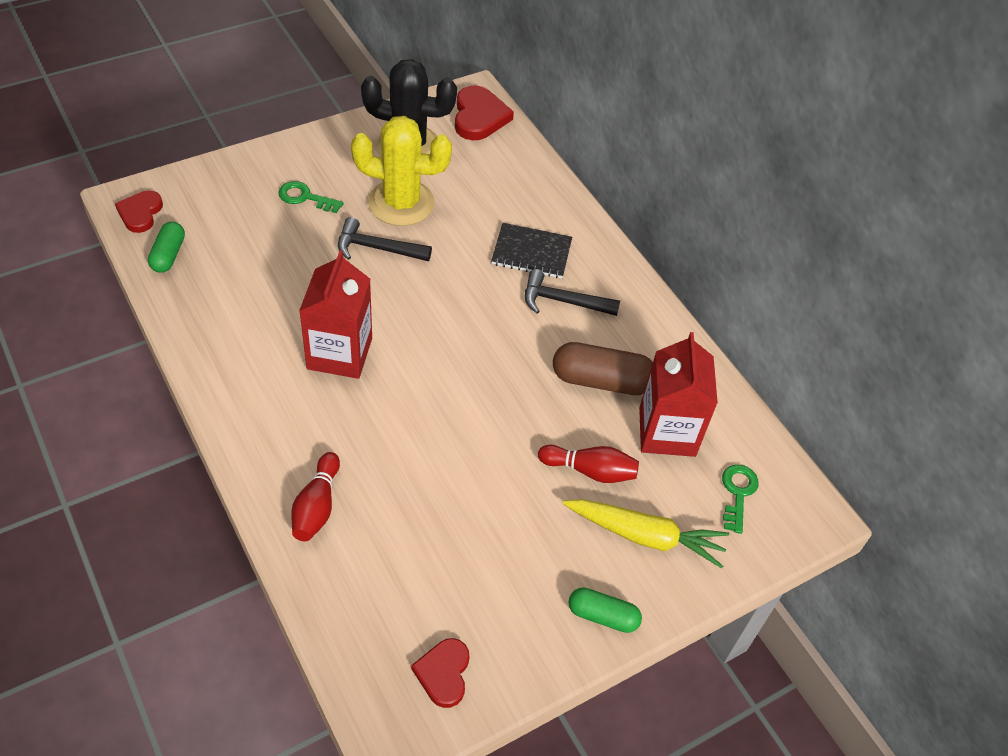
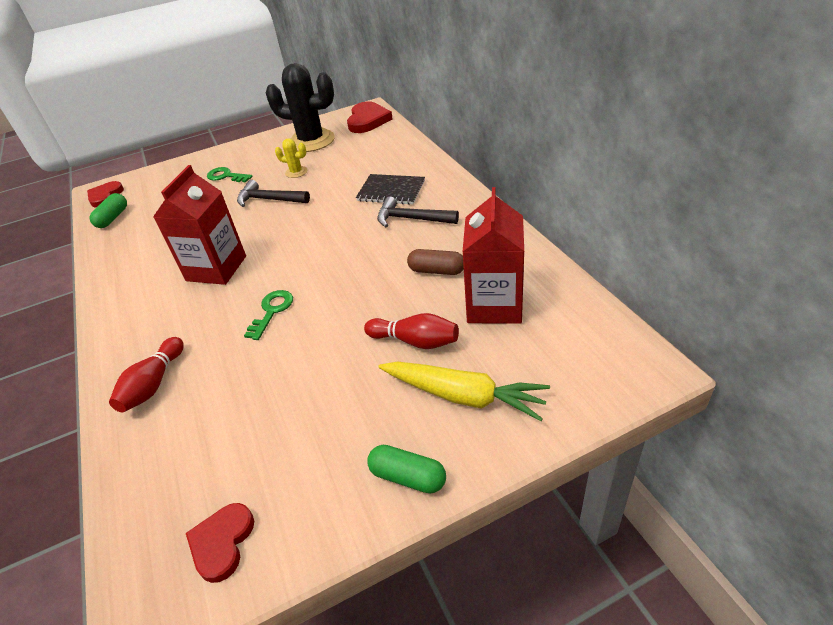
camera: 15 degrees right, 10 degrees down
(401, 203) = (296, 172): yellow cactus -> yellow cactus, size x0.44
(601, 380) = (437, 271): brown capsule -> brown capsule, size x0.62
(738, 493) = (564, 352): green key -> green key (272, 311)

